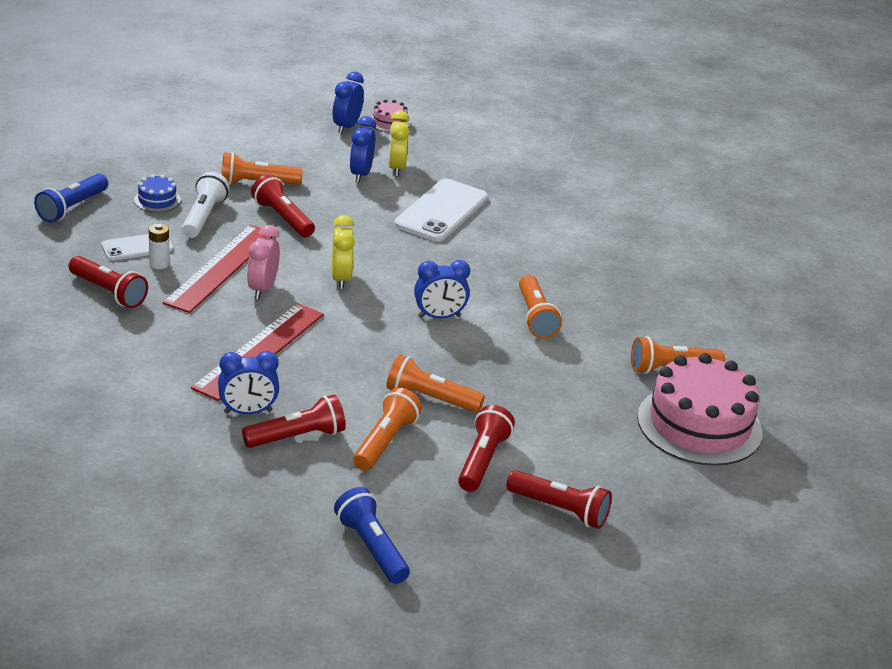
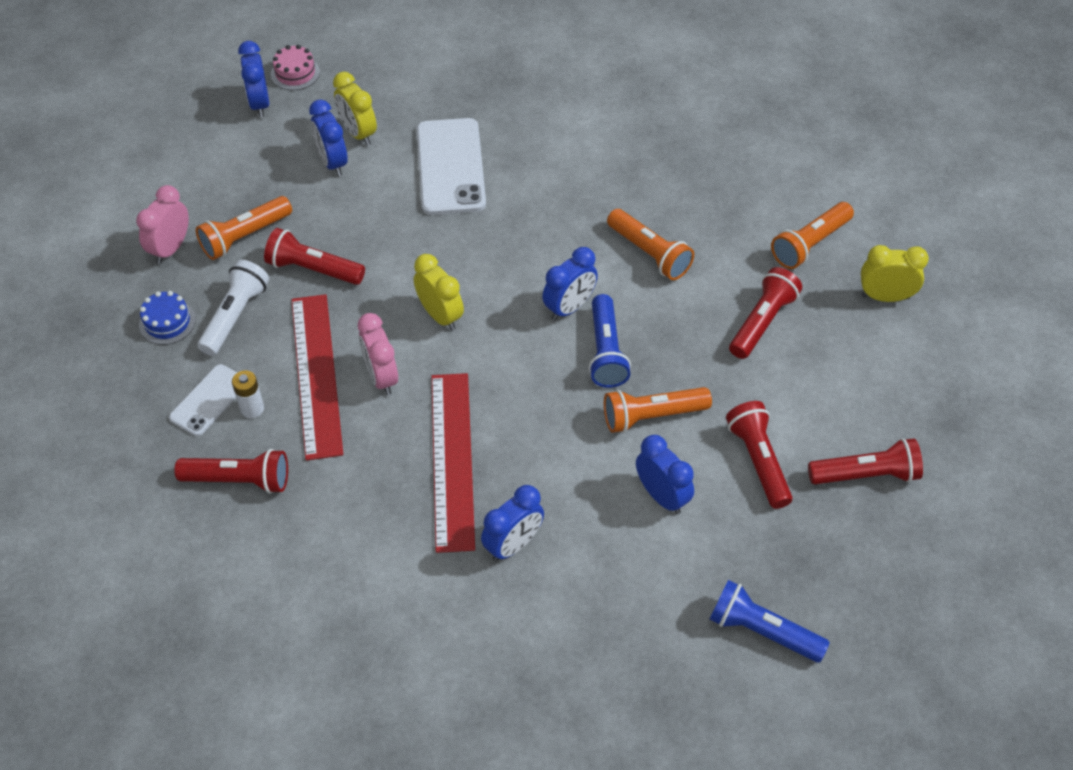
camera: 30 degrees left, 20 degrees up
(72, 208) = (90, 388): blue flashlight -> blue flashlight (606, 352)
(202, 168) = (171, 248): none -> pink clock
(204, 217) = (235, 316): white flashlight -> white flashlight turned 45 degrees clockwise
(297, 437) = (584, 545): red flashlight -> red flashlight (762, 322)
(385, 442) = (662, 496): orange flashlight -> blue clock
(699, 425) = (885, 297): pink cake -> yellow clock

